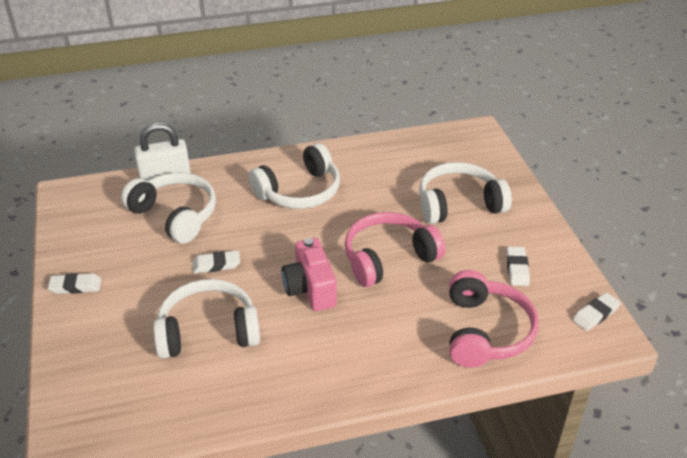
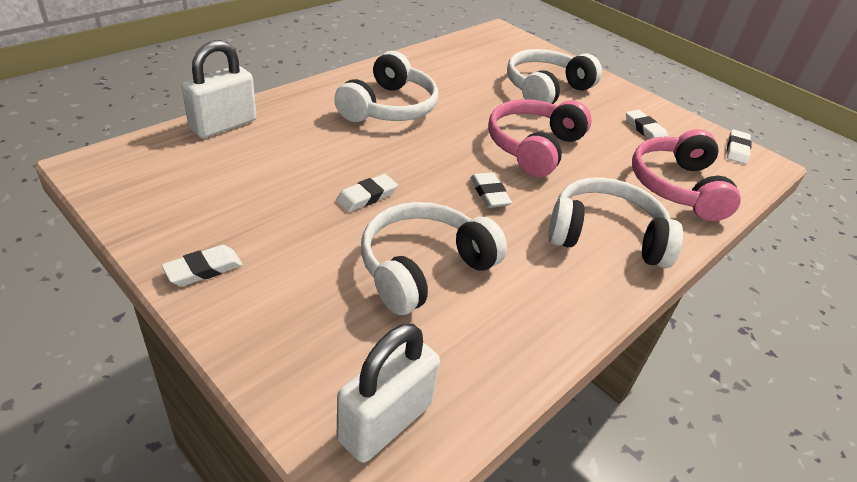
camera: 35 degrees left, 0 degrees up
(99, 419) = (385, 422): none -> white padlock
(175, 215) = (269, 158): white headphones -> white headphones (606, 236)
(310, 289) = (489, 193): pink camera -> white eraser
(485, 331) = (677, 187): pink headphones -> pink headphones turned 150 degrees counterclockwise

